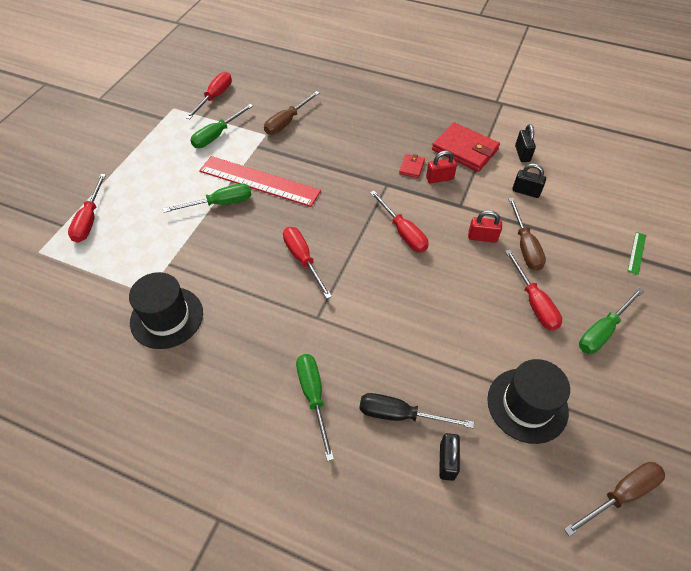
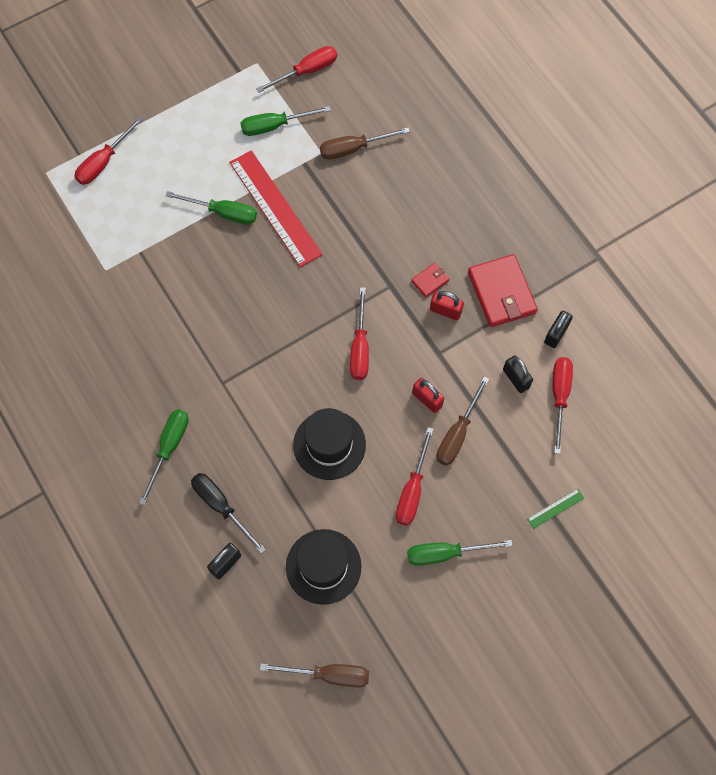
camera: 35 degrees right, 15 degrees up
(167, 317) = (107, 304): black hat -> black hat (329, 445)
(303, 259) = (251, 319): red screwdriver -> red screwdriver (559, 396)

